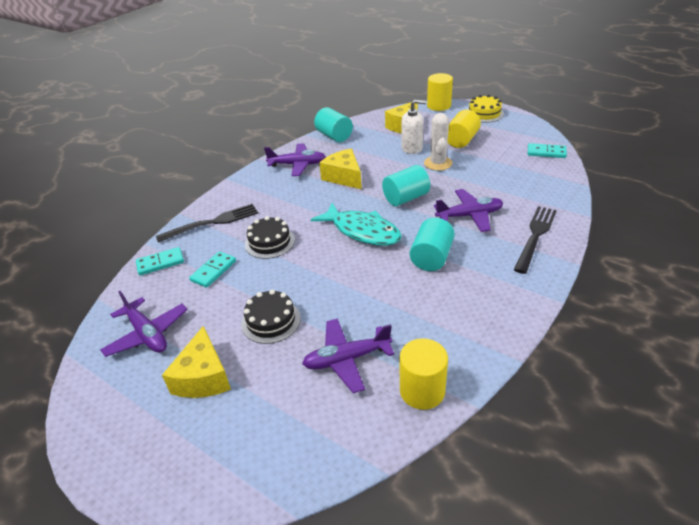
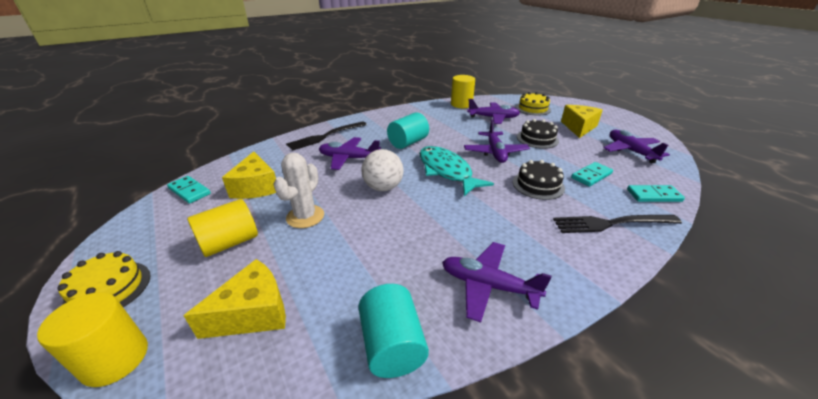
camera: 160 degrees left, 5 degrees down
(281, 426) = (532, 108): none -> yellow cake
(321, 274) = (495, 152): none -> purple plane
(344, 177) = (430, 236): yellow cheese -> yellow cheese (256, 187)
(406, 198) = (383, 187): turquoise cylinder -> white ball
(412, 148) = (303, 254): white soap dispenser -> none

